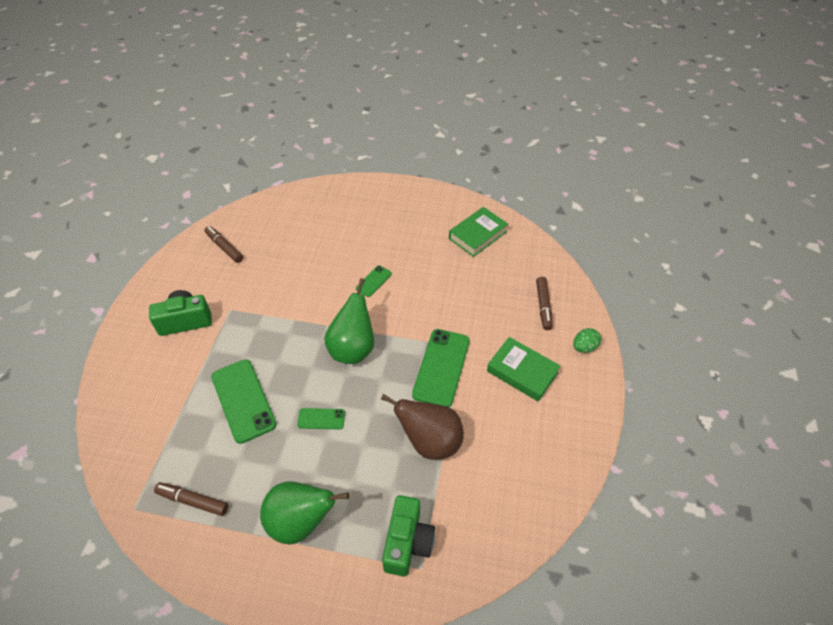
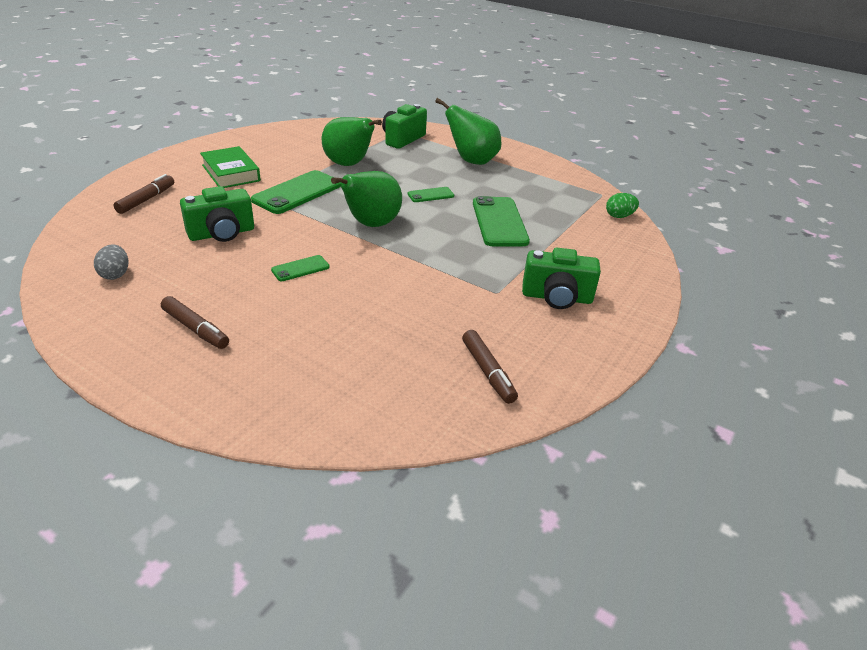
camera: 160 degrees left, 15 degrees down
(193, 501) = (553, 186): brown marker -> brown marker (195, 329)
(321, 419) = (430, 195): green phone -> green phone turned 45 degrees counterclockwise
(430, 442) = (349, 164): brown pear -> green pear
(453, 292) = (222, 234): none -> green camera
(478, 235) = (115, 274): green book -> grey egg
(584, 347) = (156, 170): green egg -> green egg (619, 216)

